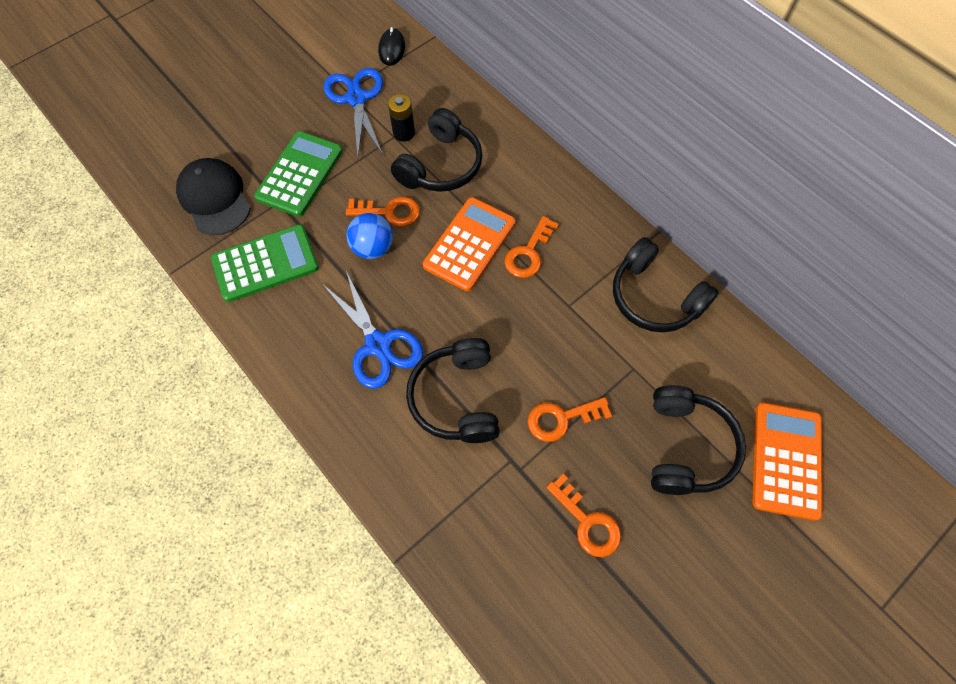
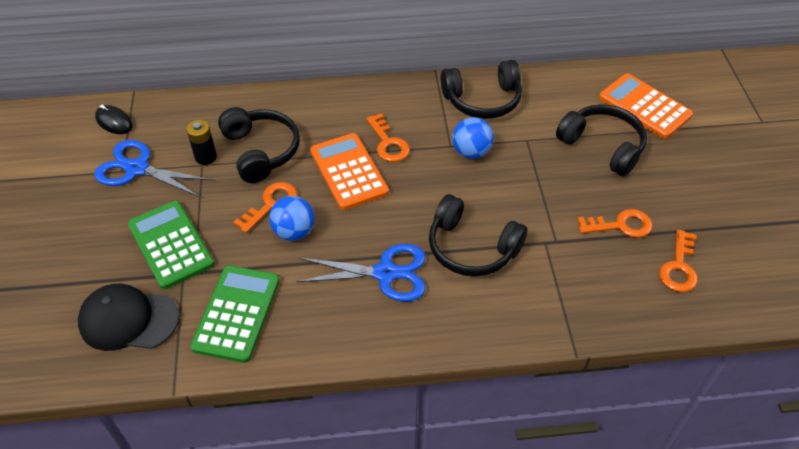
camera: 55 degrees left, 15 degrees down
(561, 419) = (535, 197): orange key -> orange key (679, 267)
(575, 328) = (471, 152): none -> blue ball

